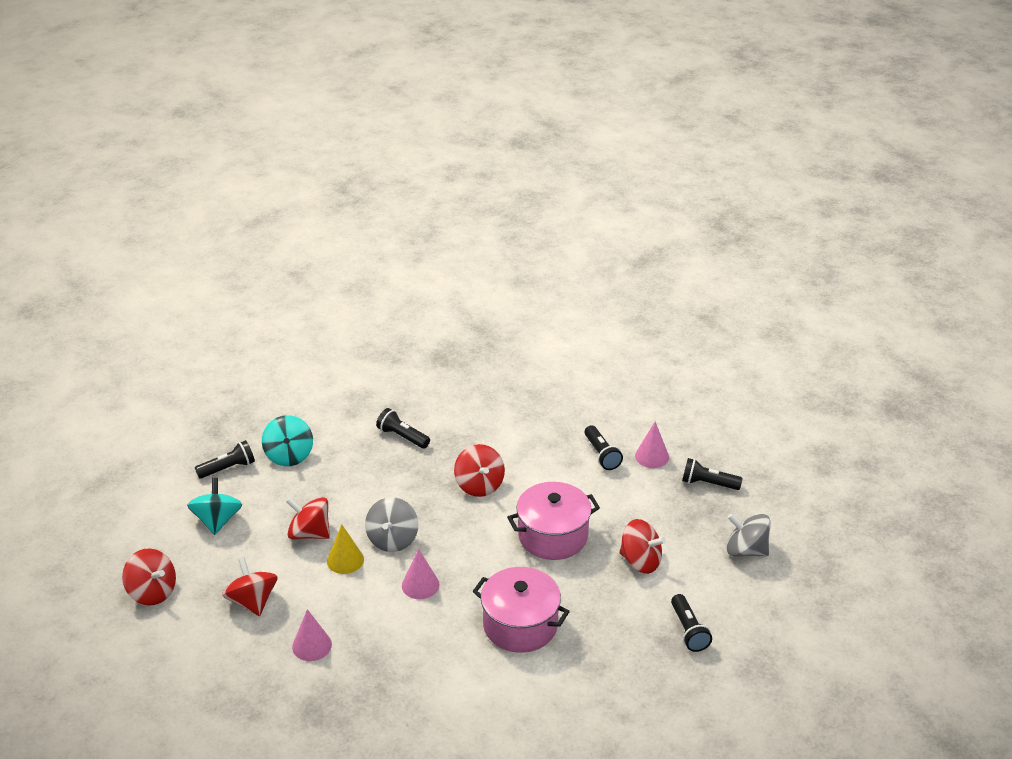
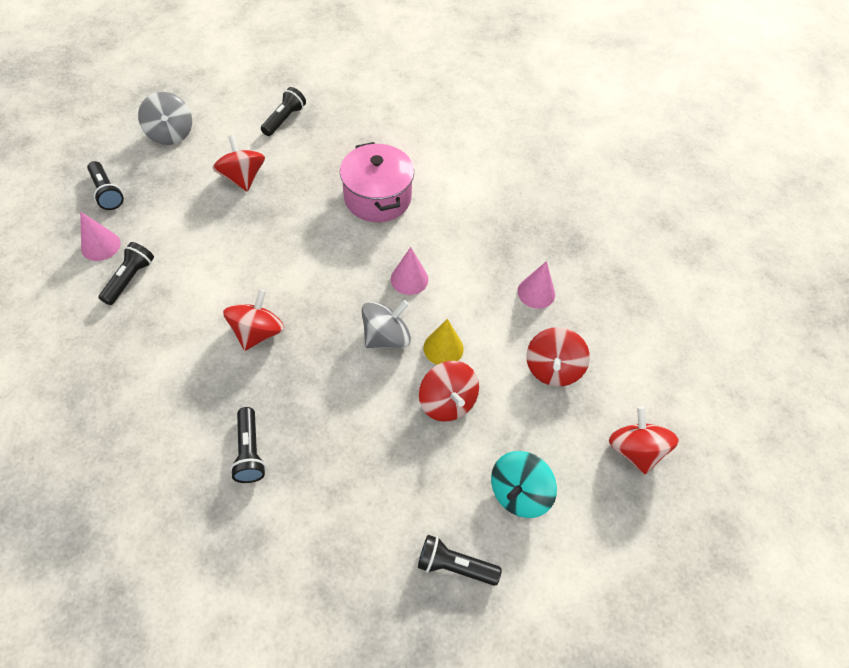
camera: 140 degrees left, 20 degrees up
(289, 455) = (378, 527): turquoise spinning top -> none
(553, 536) = (269, 241): pink pot -> none

